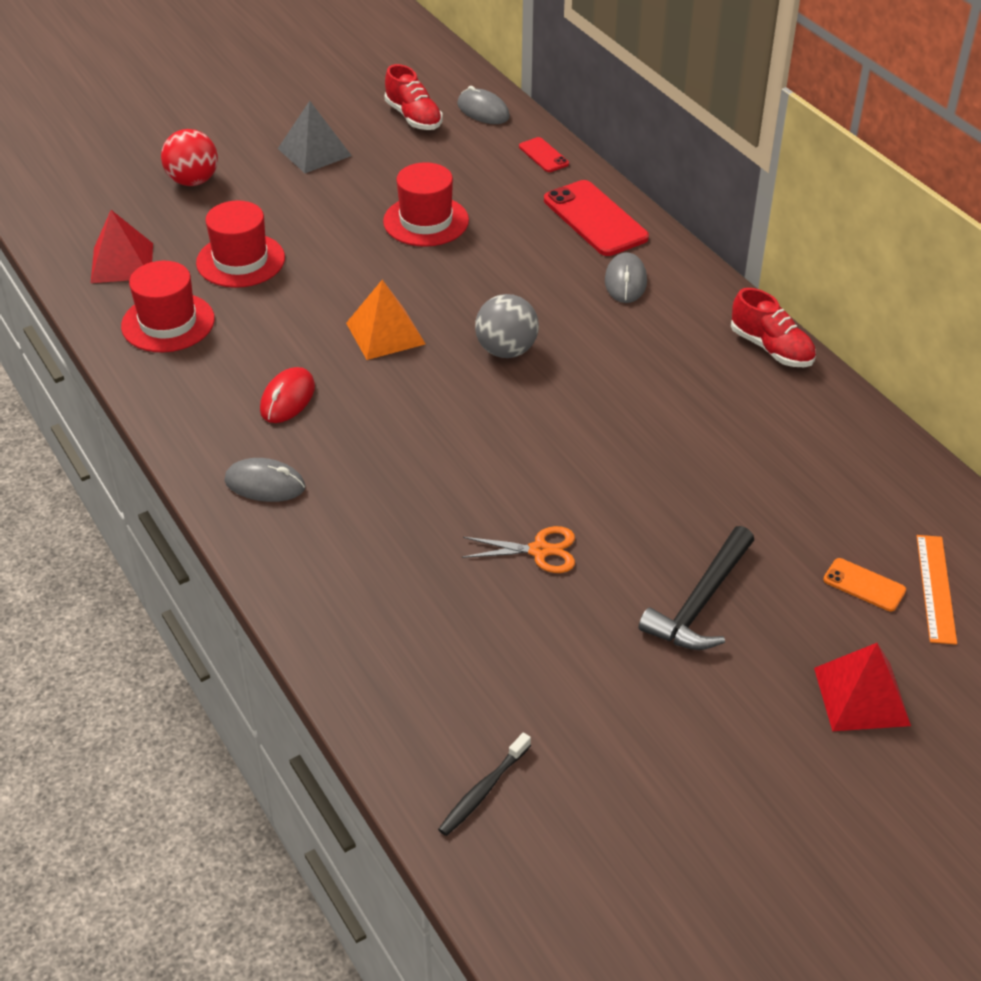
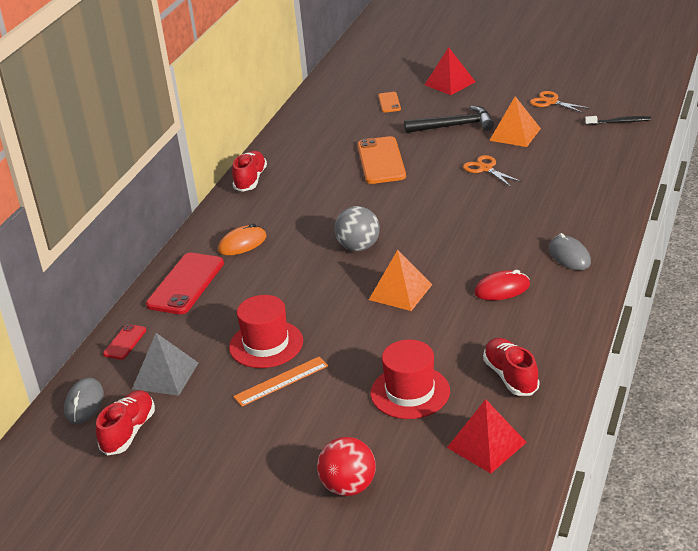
camera: 125 degrees left, 10 degrees down
(168, 323) = (510, 377): red hat -> red shoe
(314, 152) = (235, 451): grey pyramid -> grey pyramid (165, 375)
(595, 646) = (515, 134): none -> orange pyramid
(625, 281) = (242, 243): grey mouse -> orange mouse
(647, 765) = (551, 102): none -> orange scissors
(684, 474) = (381, 161): none -> orange phone
(936, 588) = (368, 91): orange ruler -> orange ruler (281, 381)

